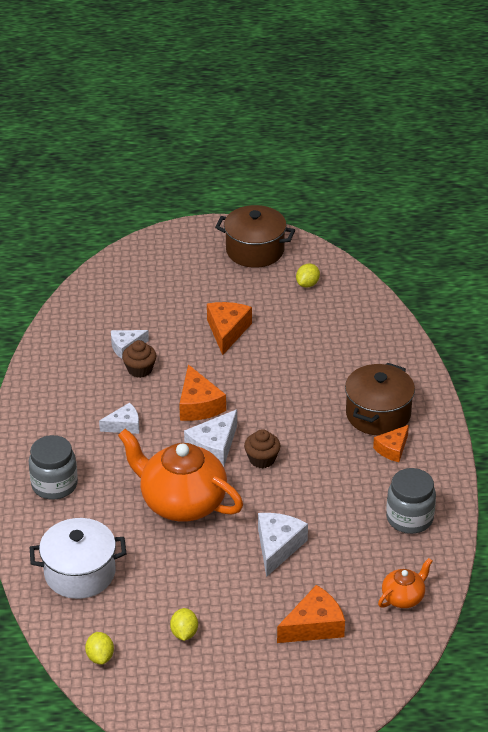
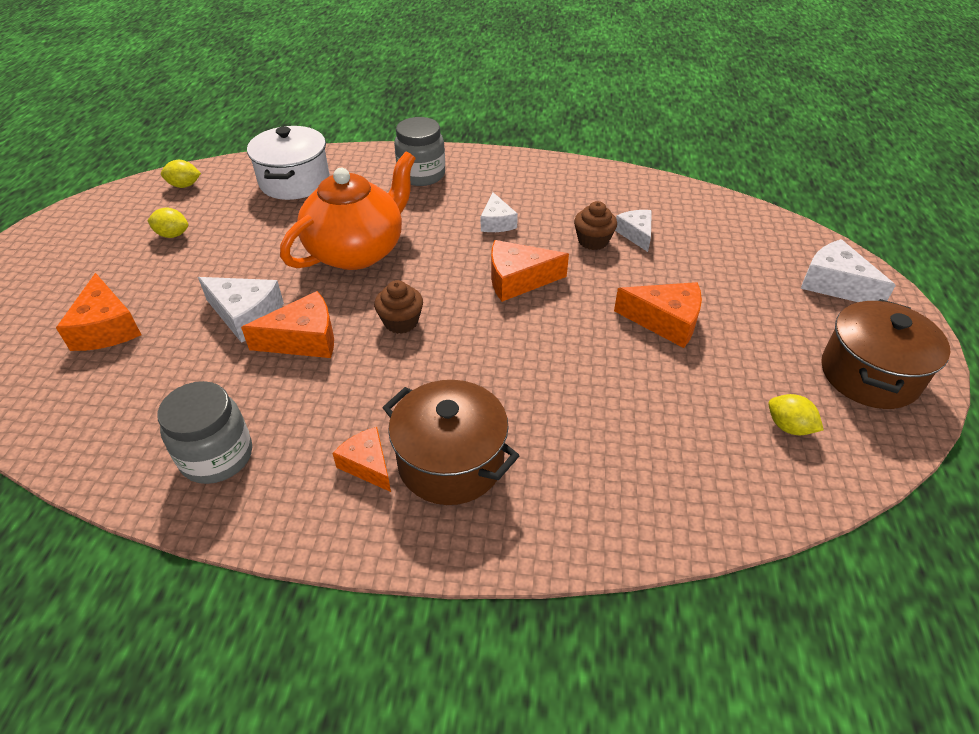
camera: 100 degrees right, 5 degrees up
(214, 447) = (437, 284): white cheese -> white cheese (835, 284)
(294, 506) = (304, 339): none -> orange cheese
(403, 597) = (84, 419): orange teapot -> none

